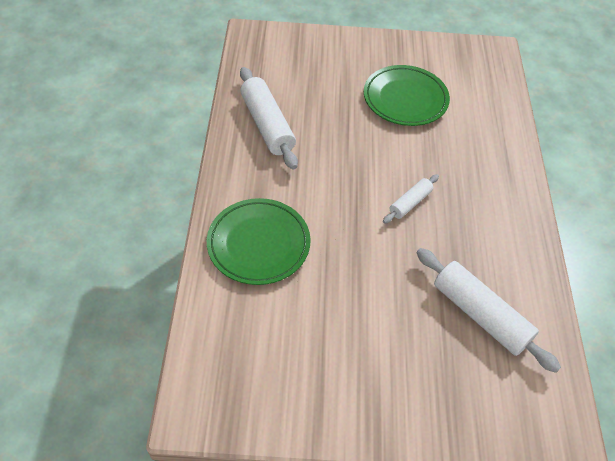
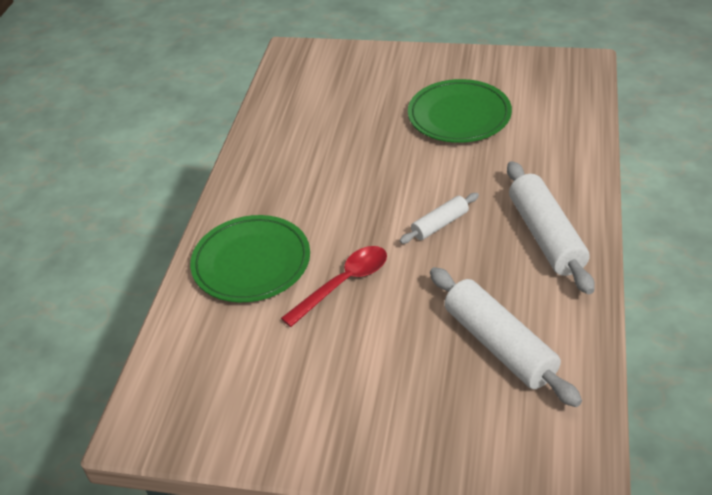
camera: 15 degrees right, 10 degrees down
(267, 125) = (289, 143): white rolling pin -> white rolling pin (546, 236)
(342, 261) = (344, 283): none -> red spoon

